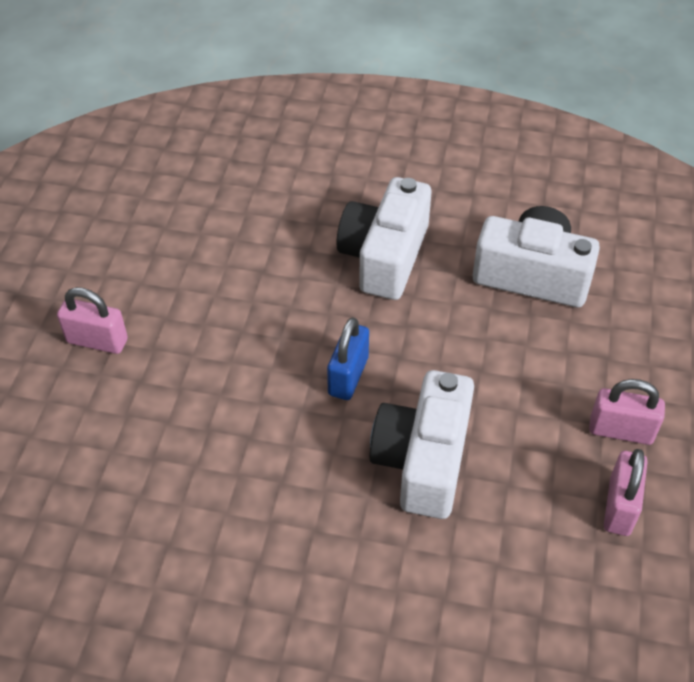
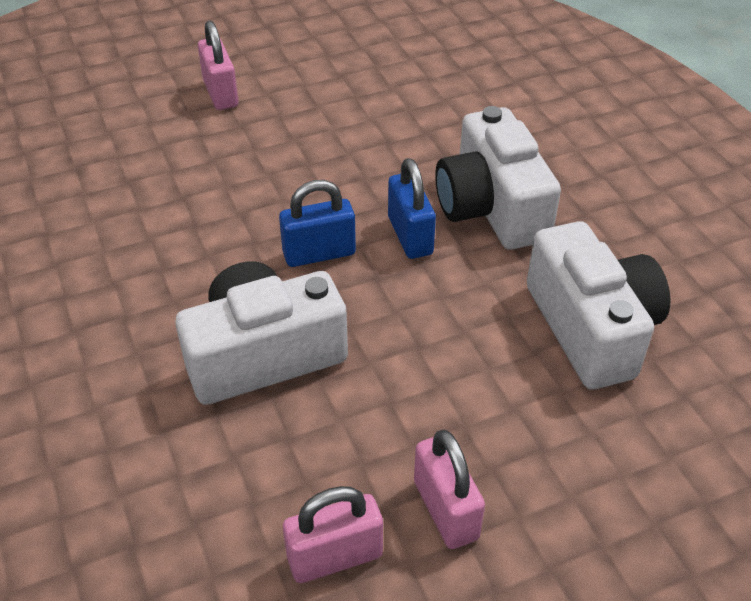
camera: 55 degrees right, 5 degrees down
(374, 315) = (410, 236): none -> blue padlock
(384, 256) = (491, 207): white camera -> white camera turned 90 degrees counterclockwise

